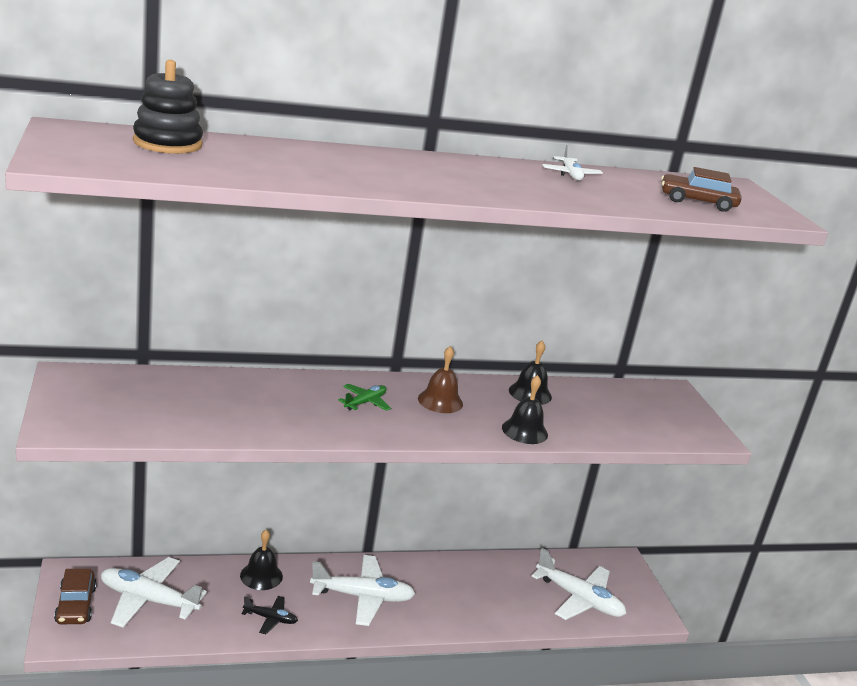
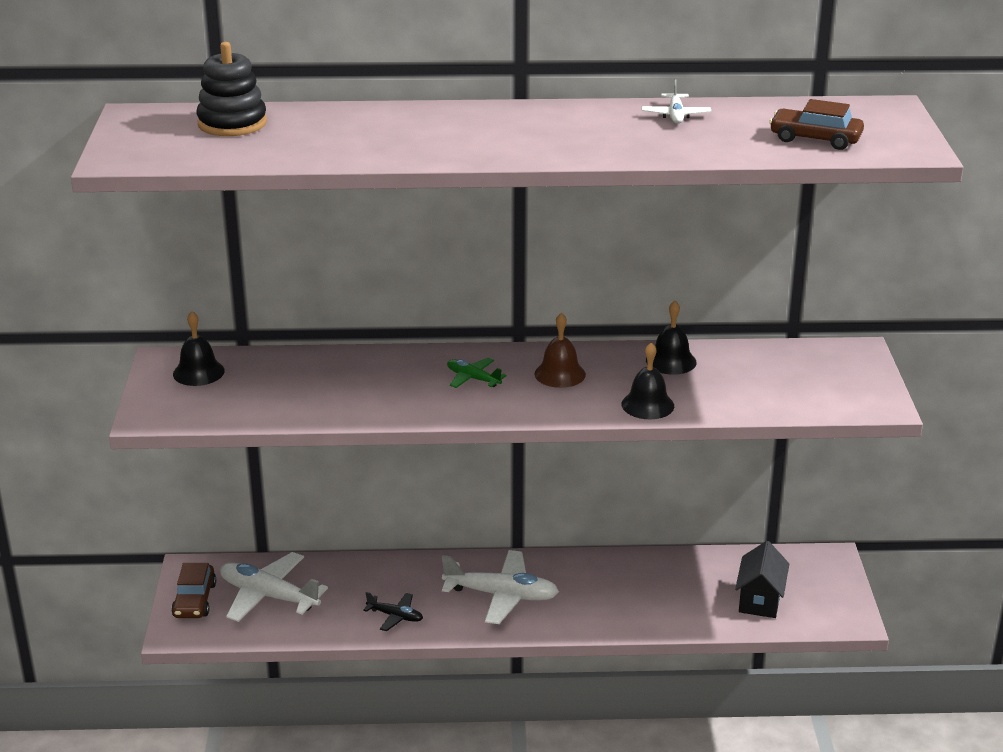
camera: 15 degrees right, 5 degrees up
(261, 575) = (392, 572): black bell -> black bell (198, 372)
(365, 402) = (473, 379): green plane -> green plane turned 105 degrees counterclockwise
(579, 599) = (760, 600): white plane -> black house

